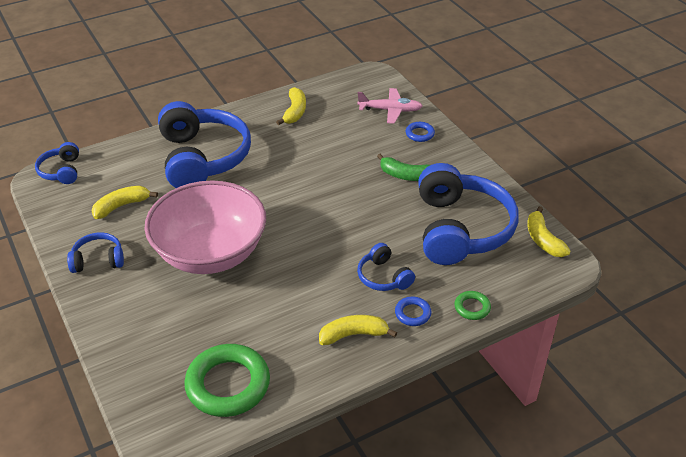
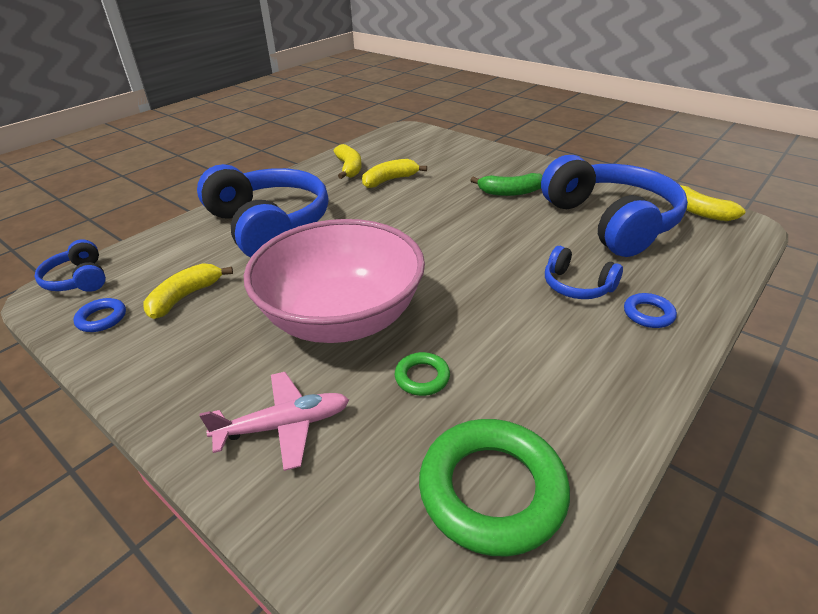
camera: 20 degrees left, 5 degrees down
(98, 260) = (178, 371): blue headphones -> none
(353, 335) = (604, 359): yellow banana -> yellow banana (390, 180)
(390, 110) = (446, 149): pink plane -> pink plane (283, 426)
(419, 134) = (491, 160): blue ring -> blue ring (102, 318)
(472, 307) = (704, 289): green ring -> green ring (422, 377)

